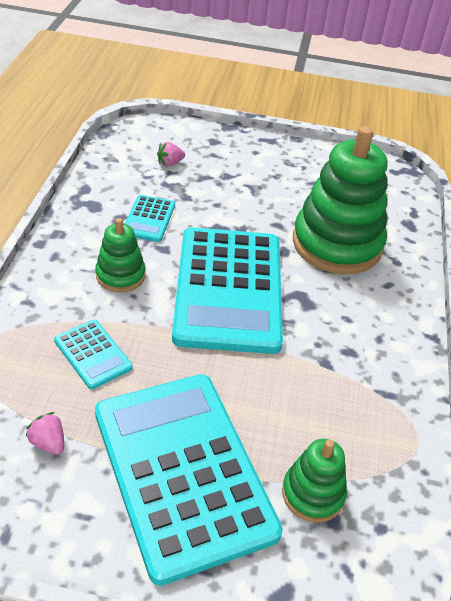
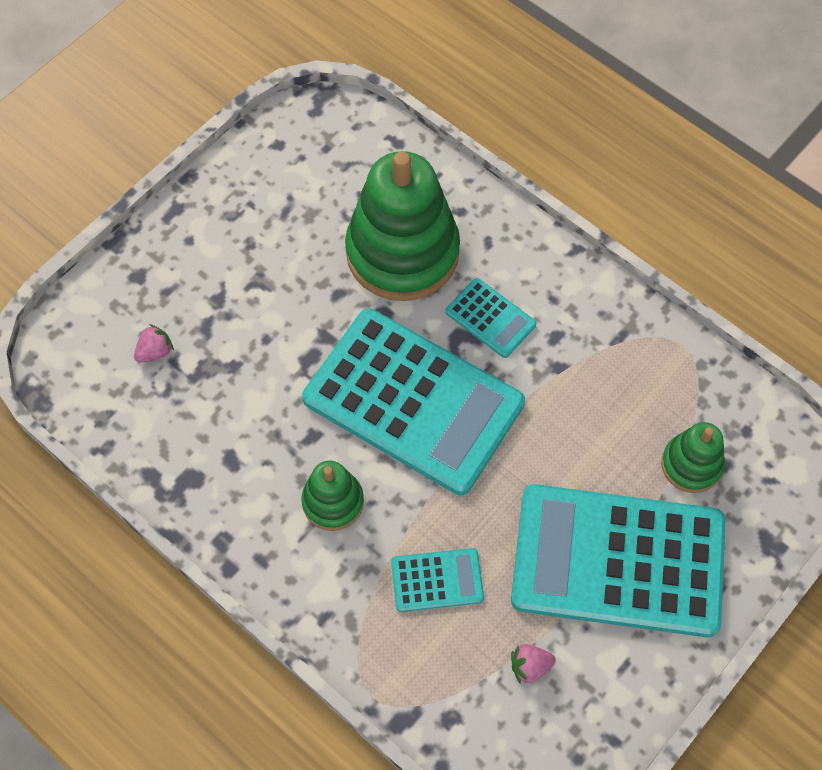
camera: 55 degrees left, 20 degrees up
(149, 219) = (251, 427): turquoise calculator -> turquoise calculator (490, 318)
(170, 163) = (155, 352): pink strawberry -> pink strawberry turned 135 degrees counterclockwise

